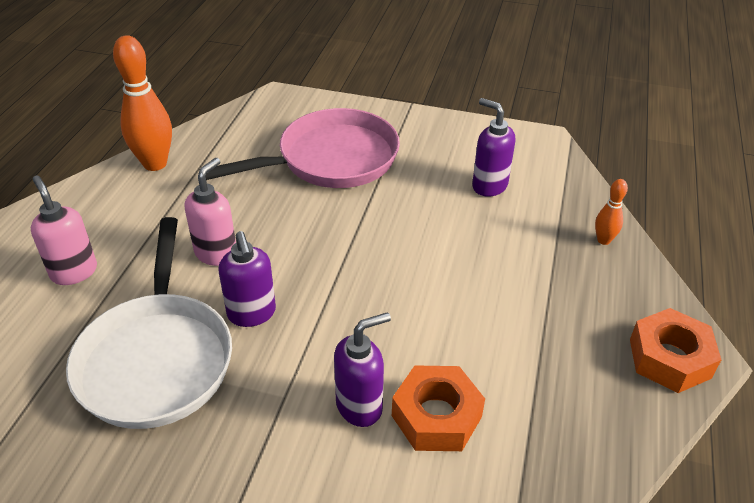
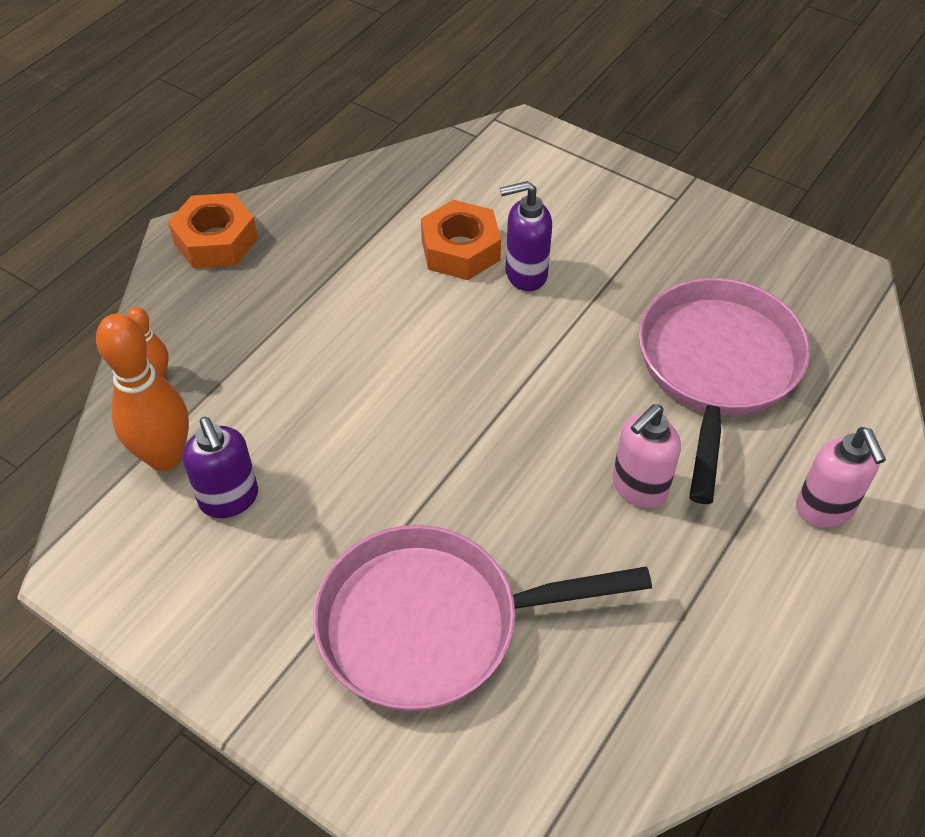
camera: 160 degrees left, 10 degrees up
(155, 164) = (721, 703): orange bowling pin -> orange bowling pin (165, 457)
(156, 359) = (717, 368): white pan -> pink pan
(252, 314) = (608, 392): purple soap dispenser -> none

